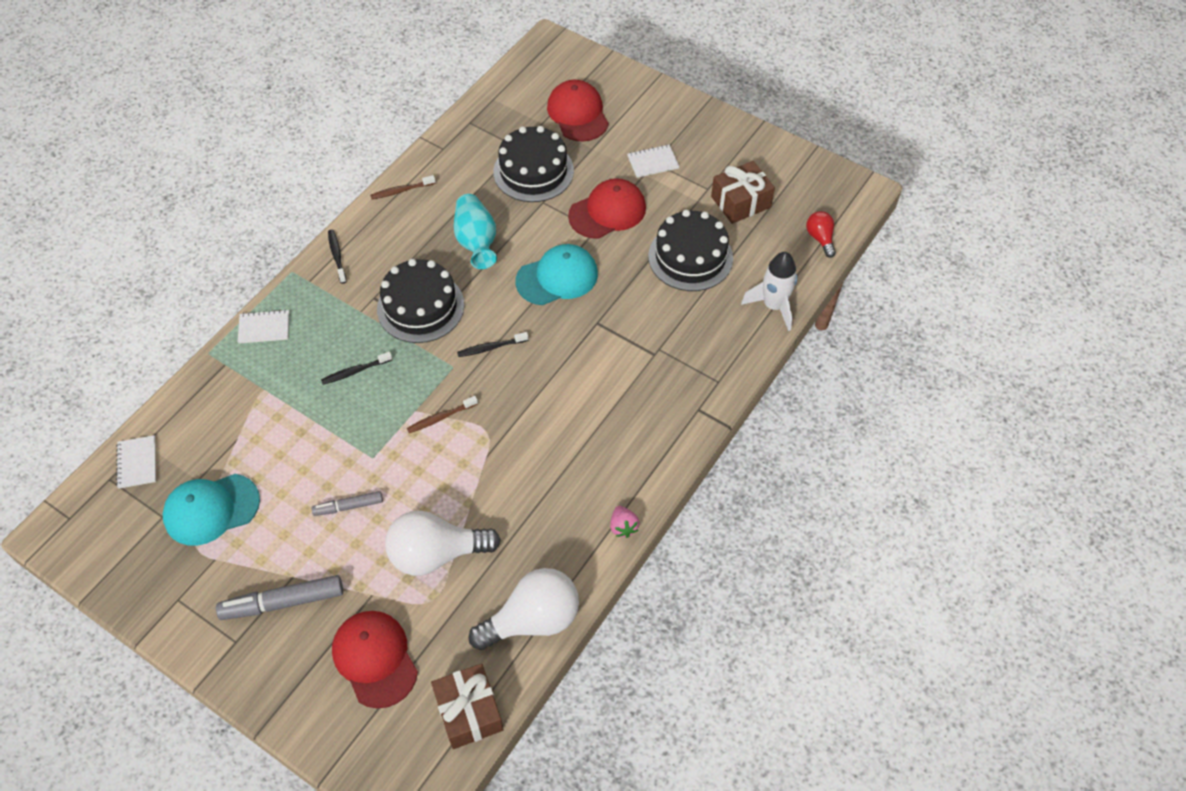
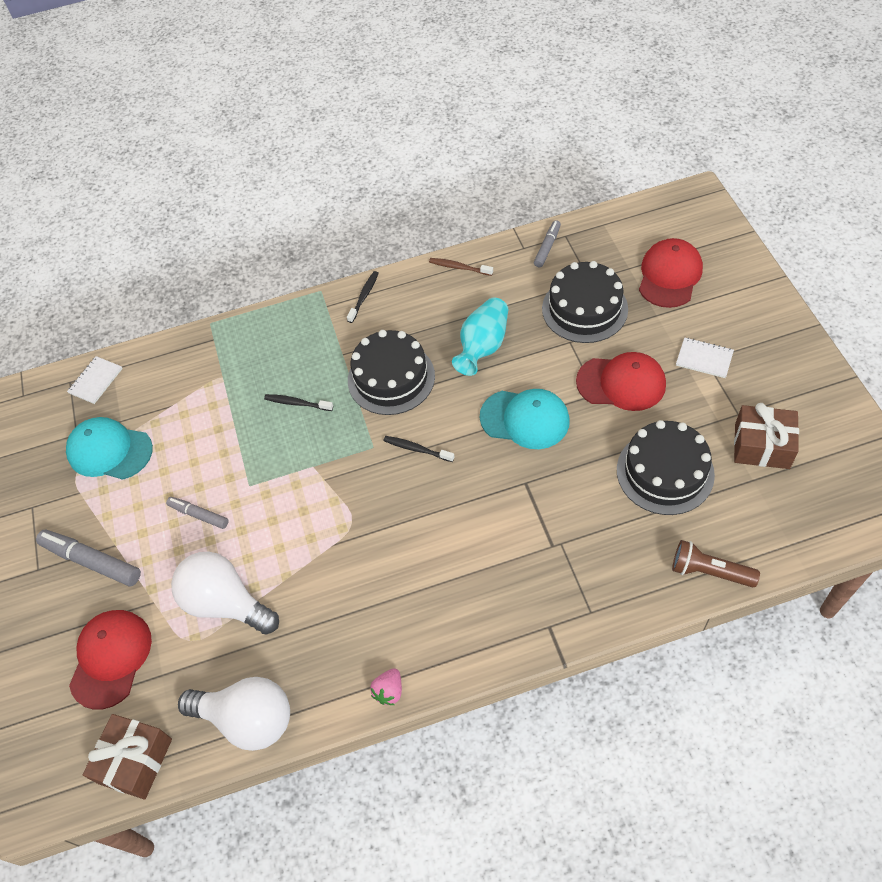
camera: 45 degrees right, 0 degrees up
(264, 328) = (263, 326): white notebook -> none
(441, 418) = (327, 486): brown toothbrush -> none
(462, 138) = (547, 247): none -> grey marker
(773, 306) = (709, 571): white rocket -> brown flashlight
(820, 238) = (817, 531): red light bulb -> none

